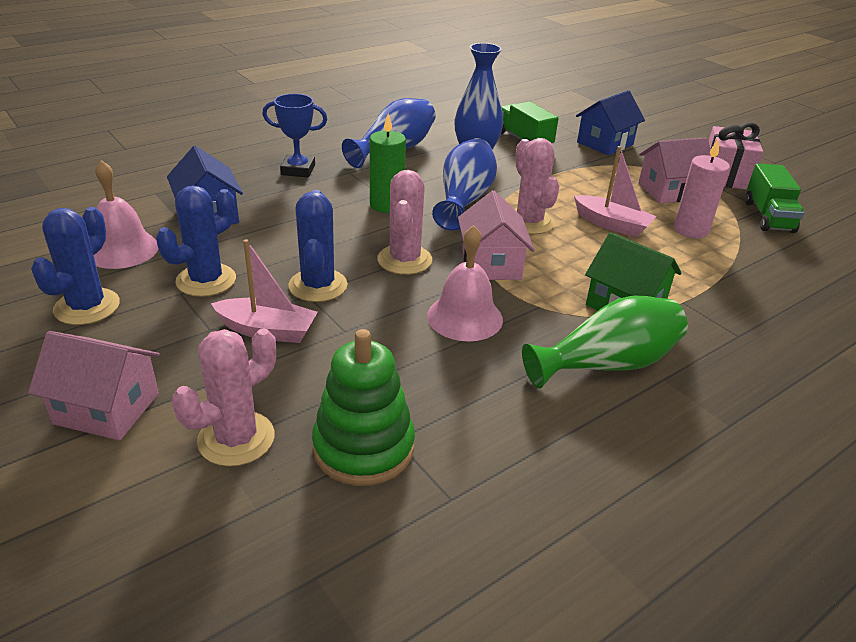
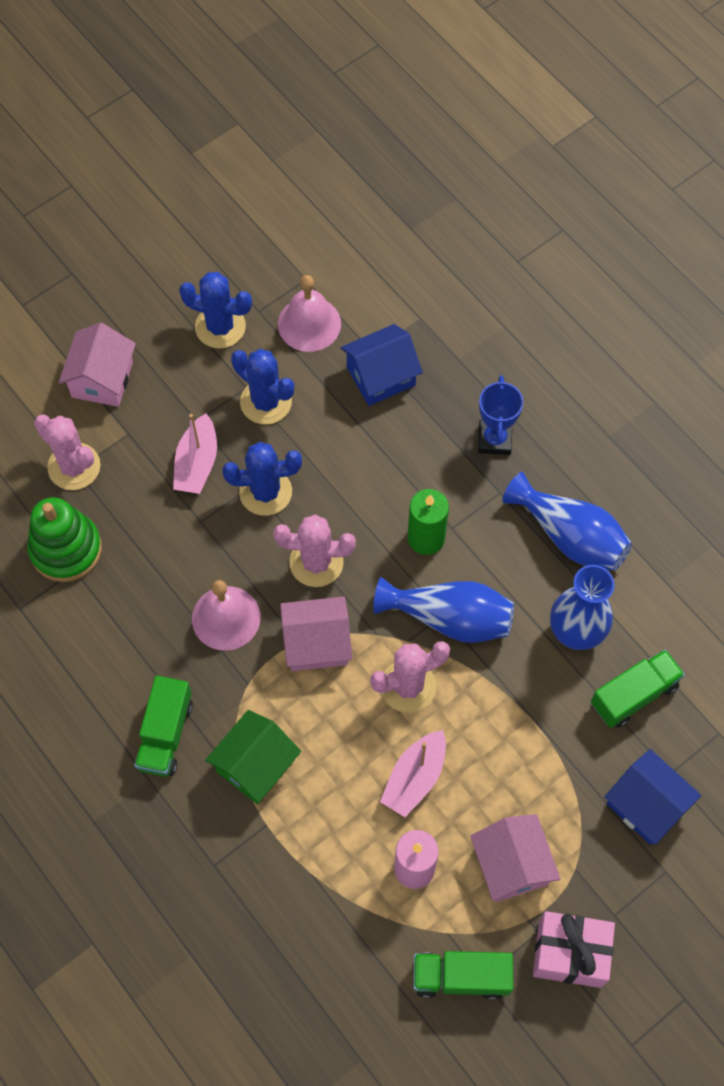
camera: 90 degrees right, 30 degrees up
(607, 364) = (165, 734): green vase -> green truck

